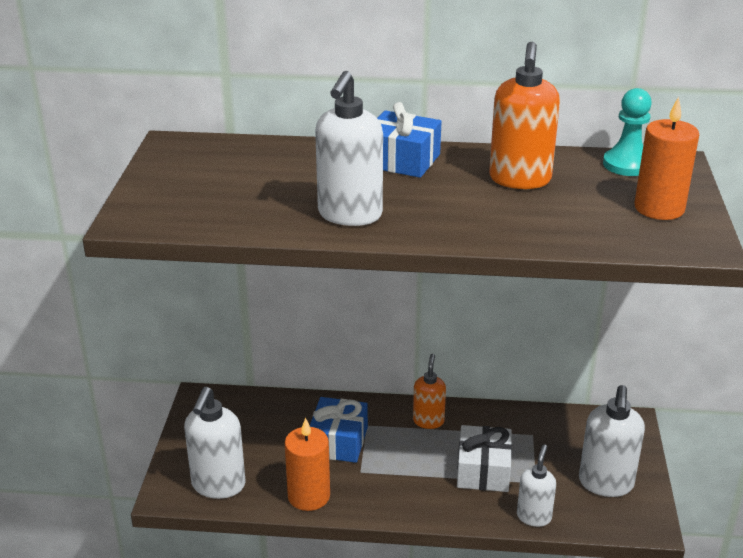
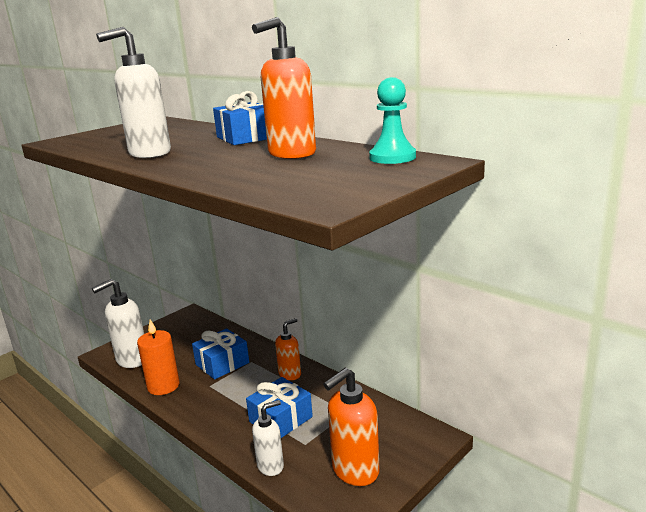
camera: 40 degrees right, 10 degrees down
(483, 470) = (281, 419): white gift -> blue gift
(605, 483) = (354, 471): white soap dispenser -> orange soap dispenser
(659, 208) = (351, 181): orange candle -> none

